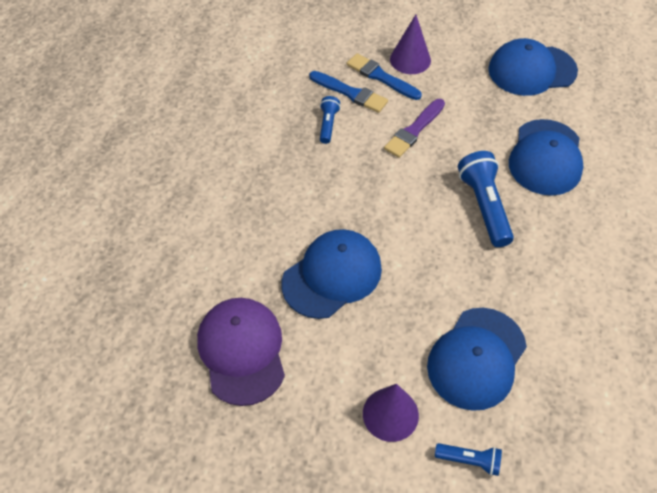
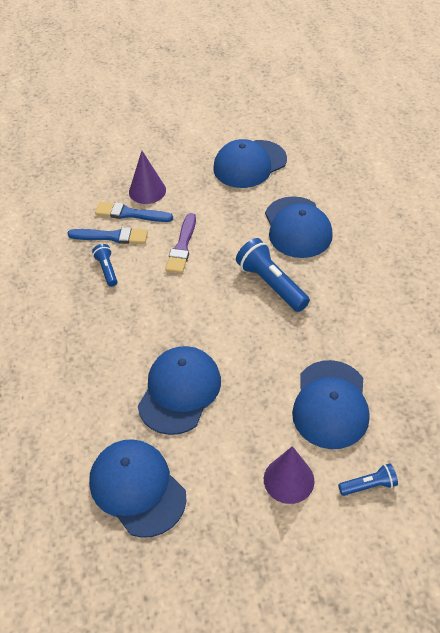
camera: 25 degrees left, 5 degrees down
(242, 351) = (137, 488): purple cap -> blue cap

